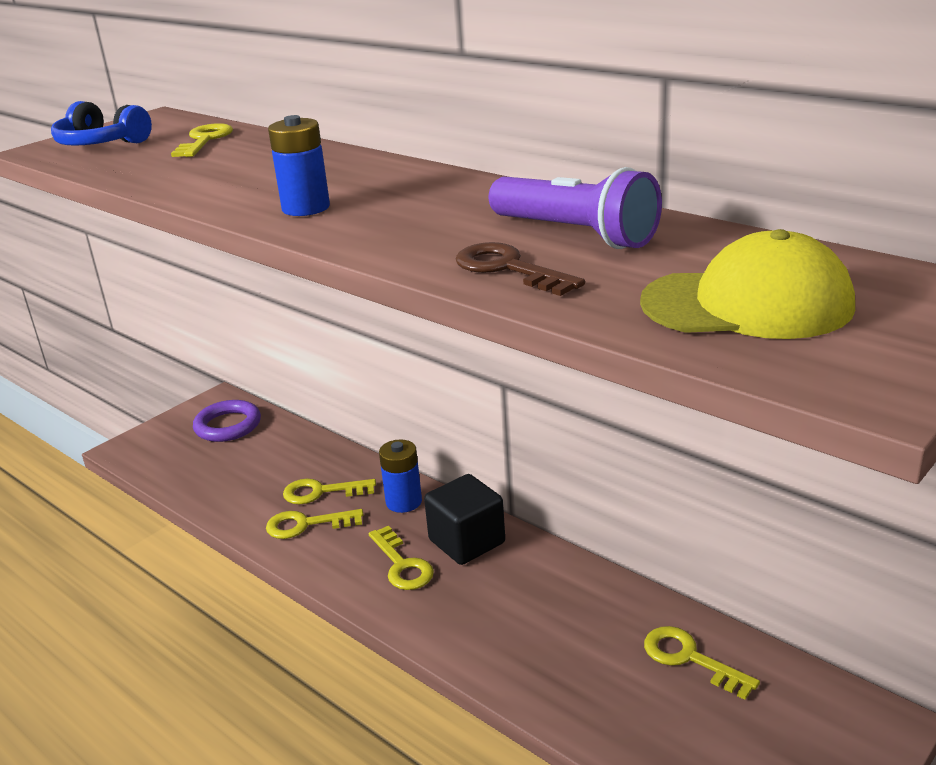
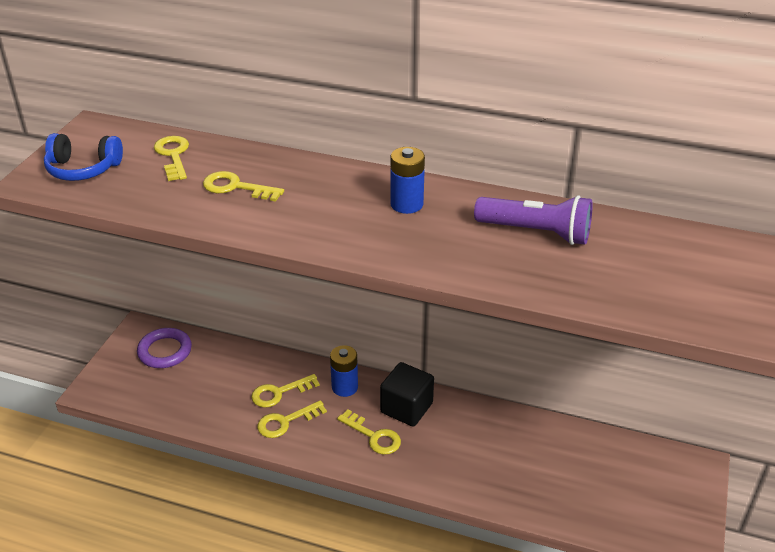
camera: 25 degrees left, 10 degrees up
(306, 208) = (334, 229): blue battery -> blue battery (406, 204)
(508, 269) = (521, 271): brown key -> none
(690, 659) = (584, 454): yellow key -> yellow key (236, 187)
(747, 304) = (672, 281): yellow cap -> none

